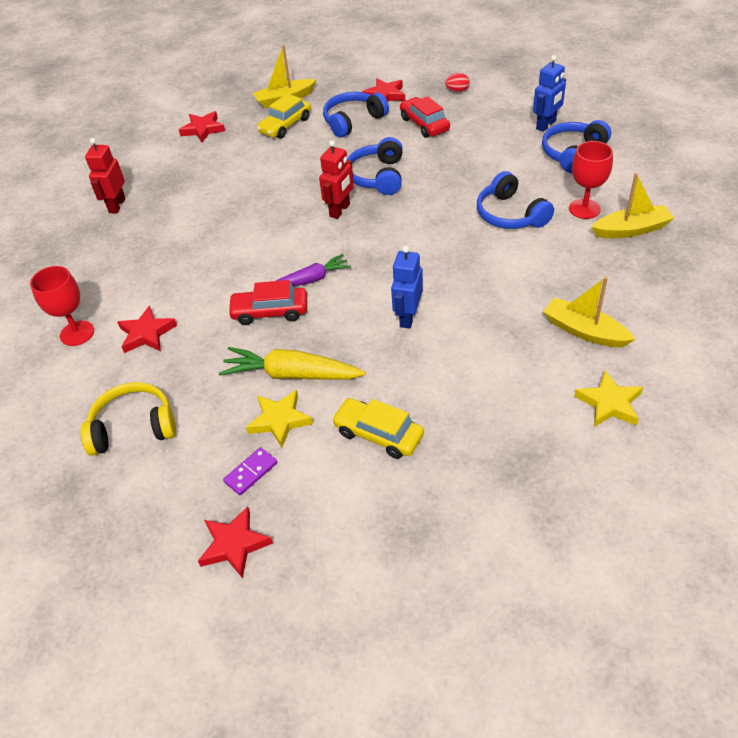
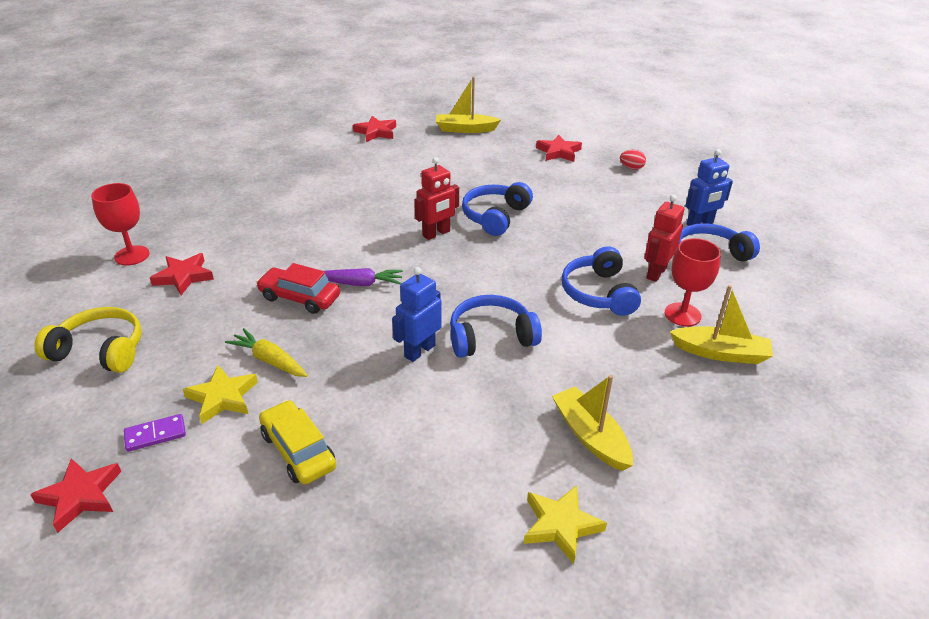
camera: 20 degrees right, 10 degrees down
(117, 205) = (255, 168): red robot -> red robot (656, 273)
(285, 125) = (448, 149): yellow car -> none
(292, 374) = (270, 360): yellow carrot -> yellow carrot, size x0.65
(353, 121) = (511, 164): blue headphones -> blue headphones (491, 337)
(424, 124) = (576, 186): red car -> none

